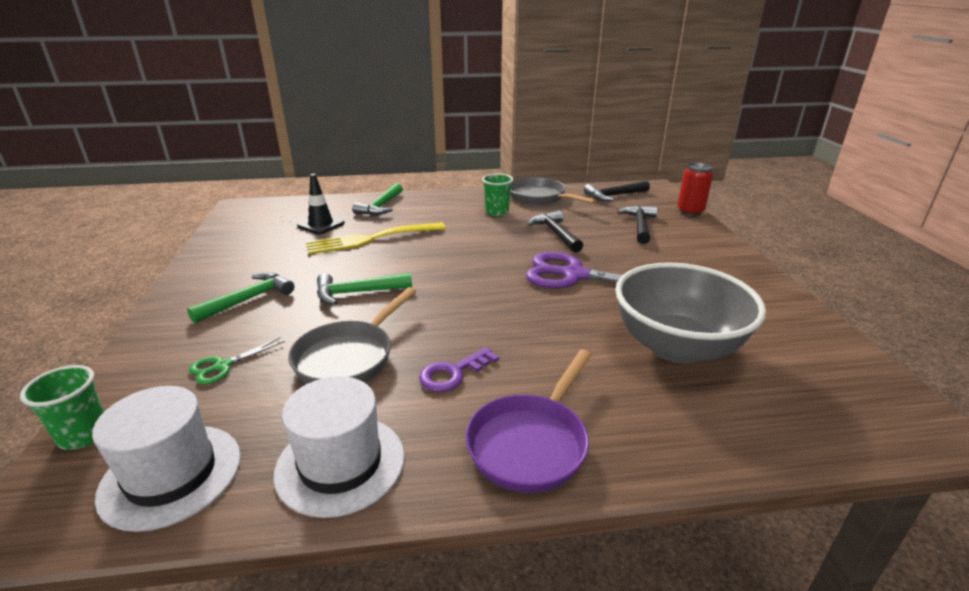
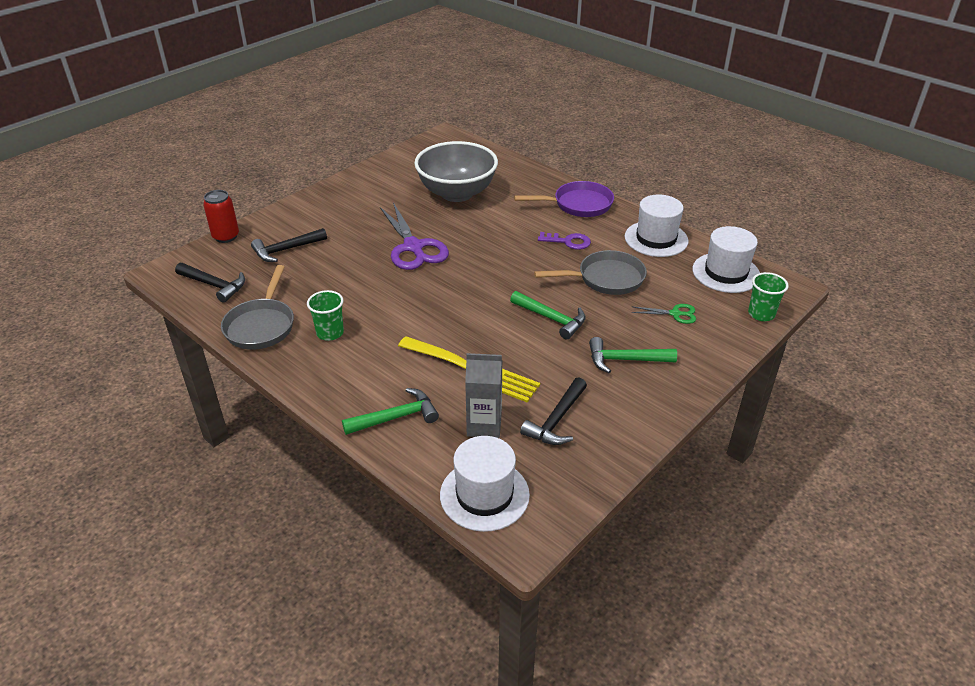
camera: 130 degrees left, 10 degrees up
(281, 208) = (484, 495): none -> white hat
(321, 225) = (484, 425): black traffic cone -> grey carton
(555, 233) = (348, 281): black hammer -> black hammer (556, 420)

